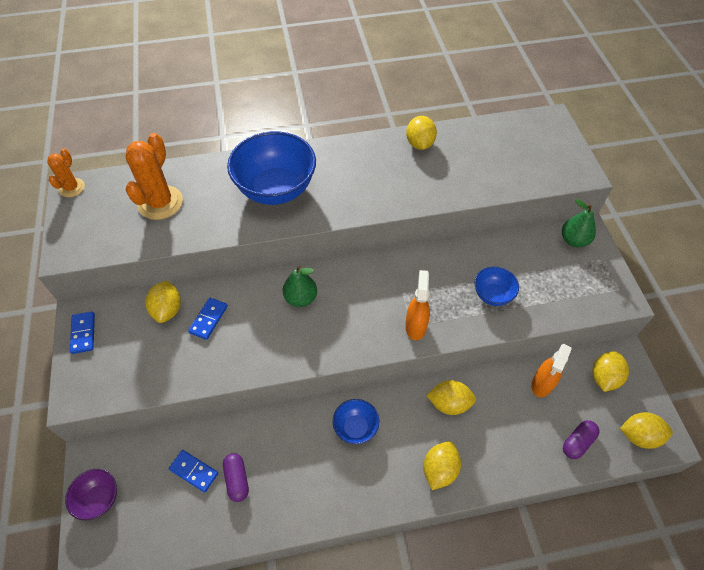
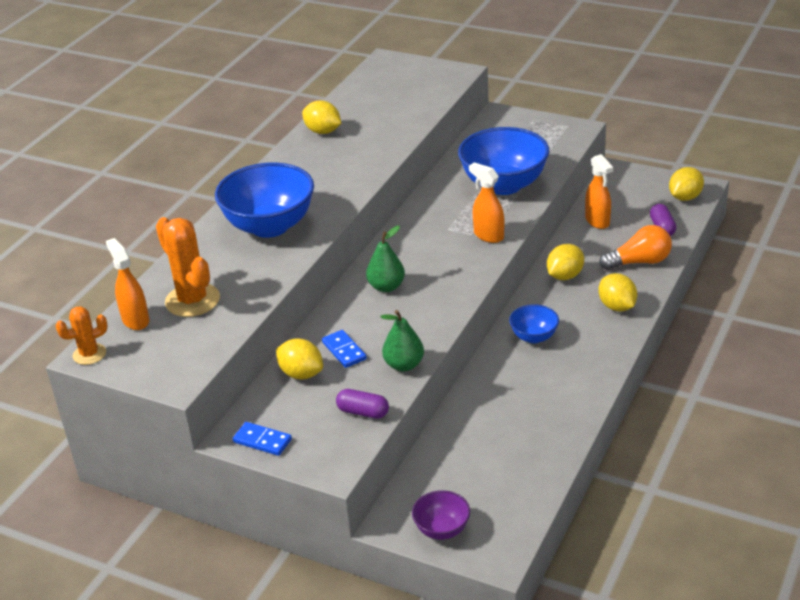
camera: 50 degrees left, 20 degrees down
(72, 188) = (89, 354): orange cactus -> orange cactus turned 75 degrees counterclockwise
(121, 187) = (135, 320): none -> orange spray bottle
(194, 471) = (477, 453): blue domino -> none
(237, 479) = (512, 428): purple capsule -> purple capsule (363, 412)
(492, 295) = (504, 185): blue bowl -> blue bowl, size x2.01
(514, 452) = (639, 262): none -> orange light bulb
(574, 240) = (500, 124): green pear -> green pear (404, 365)
(604, 377) = (623, 189): yellow lemon -> none

